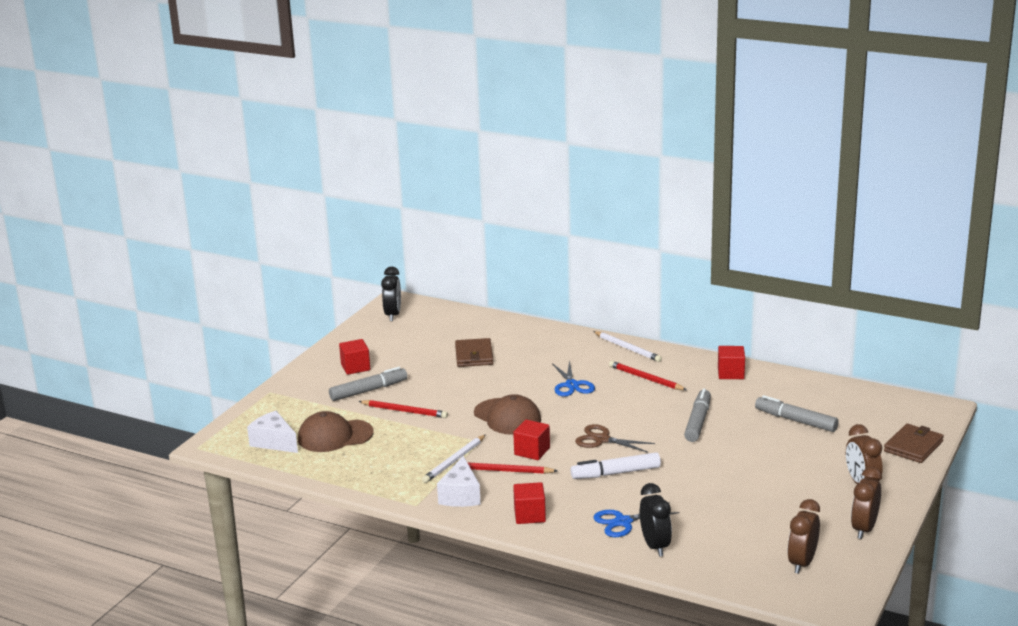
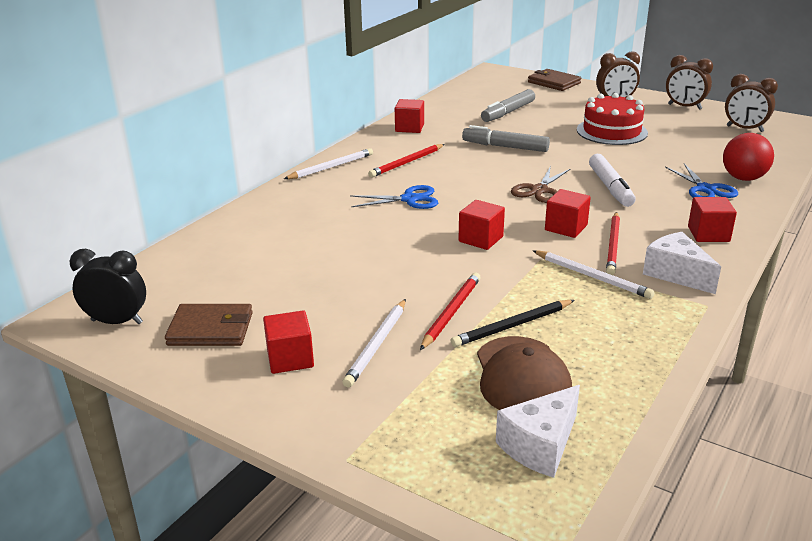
camera: 85 degrees left, 5 degrees up
(368, 390) = (377, 345): grey marker -> white pencil
(389, 432) = (512, 326): none -> black pencil
(461, 495) = (676, 274): white cheese -> white cheese turned 135 degrees counterclockwise
(474, 355) = (301, 256): brown wallet -> brown wallet (211, 329)
(507, 417) = (481, 239): brown cap -> red cube
(655, 546) = (743, 178): black clock -> red ball
(761, 478) = (611, 131): none -> red cake

